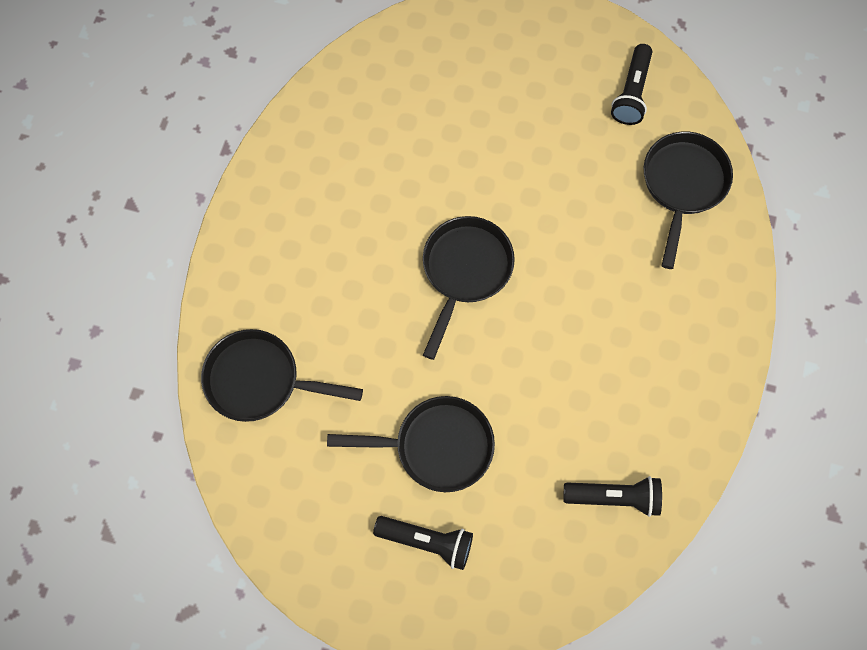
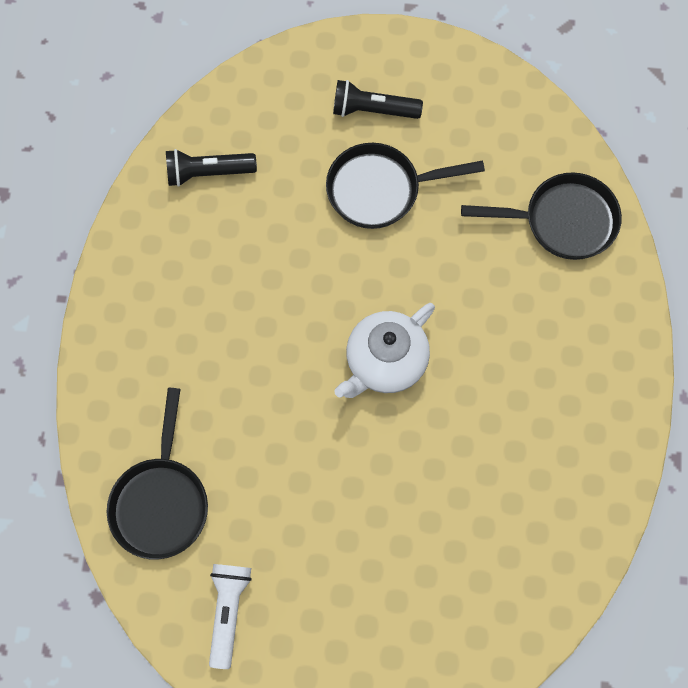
camera: 170 degrees right, 0 degrees up
(465, 271) = (385, 362): black pan -> white teapot
(631, 93) = (228, 611): black flashlight -> white flashlight

